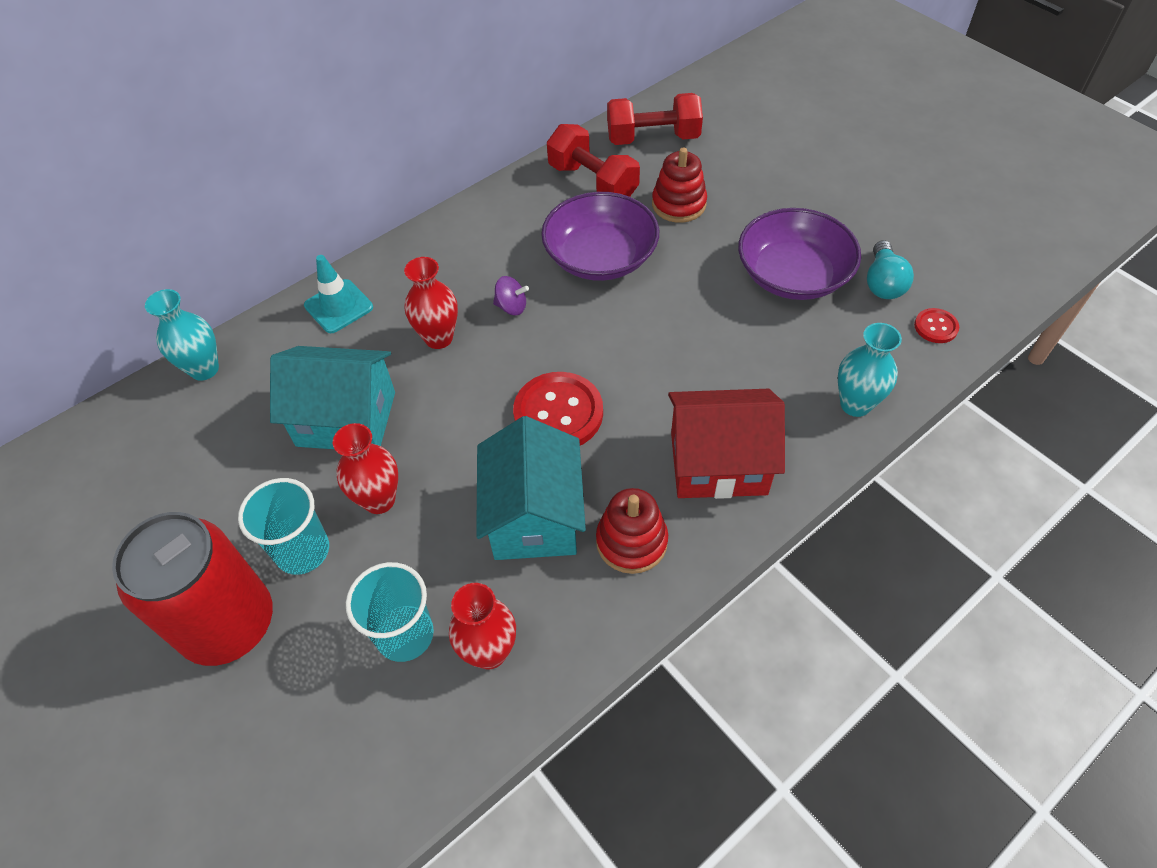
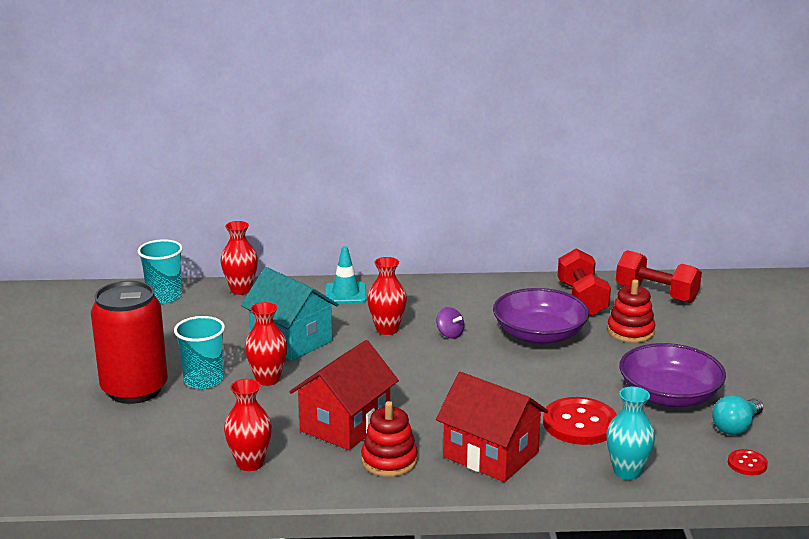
camera: 35 degrees right, 30 degrees down
(204, 369) = (241, 290): turquoise vase -> red vase
(405, 634) = (215, 435): turquoise cup -> turquoise cup (164, 296)
(534, 516) = (345, 424): turquoise house -> red house
(558, 413) = (417, 390): red button -> red button (580, 424)

